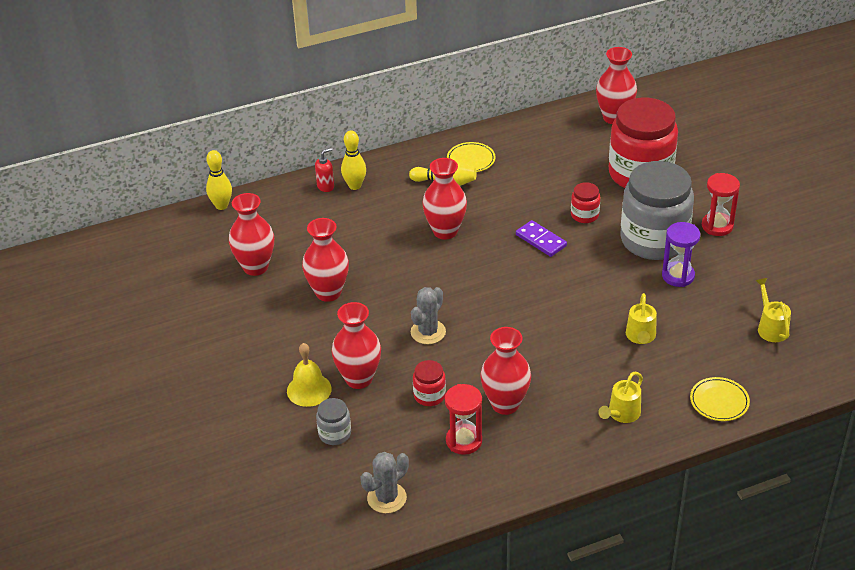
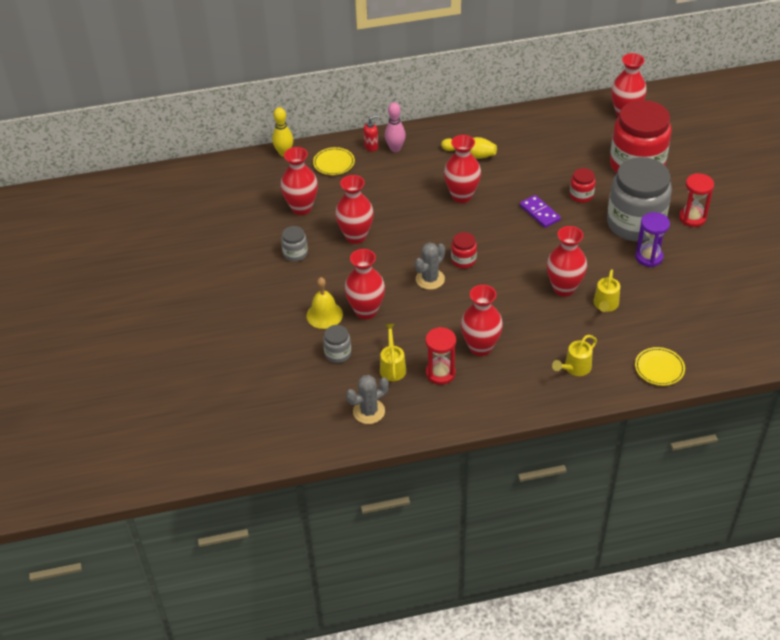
camera: 10 degrees right, 5 degrees up
(258, 321) = (295, 253): none -> grey jar
(355, 186) = (395, 148): yellow bowling pin -> pink bowling pin
(429, 395) = (420, 332): red jar -> red jar (463, 260)
(471, 159) = (496, 137): yellow plate -> yellow plate (334, 163)
(588, 323) = (564, 288): none -> red vase
(770, 327) = (718, 311): yellow watering can -> yellow watering can (392, 367)

